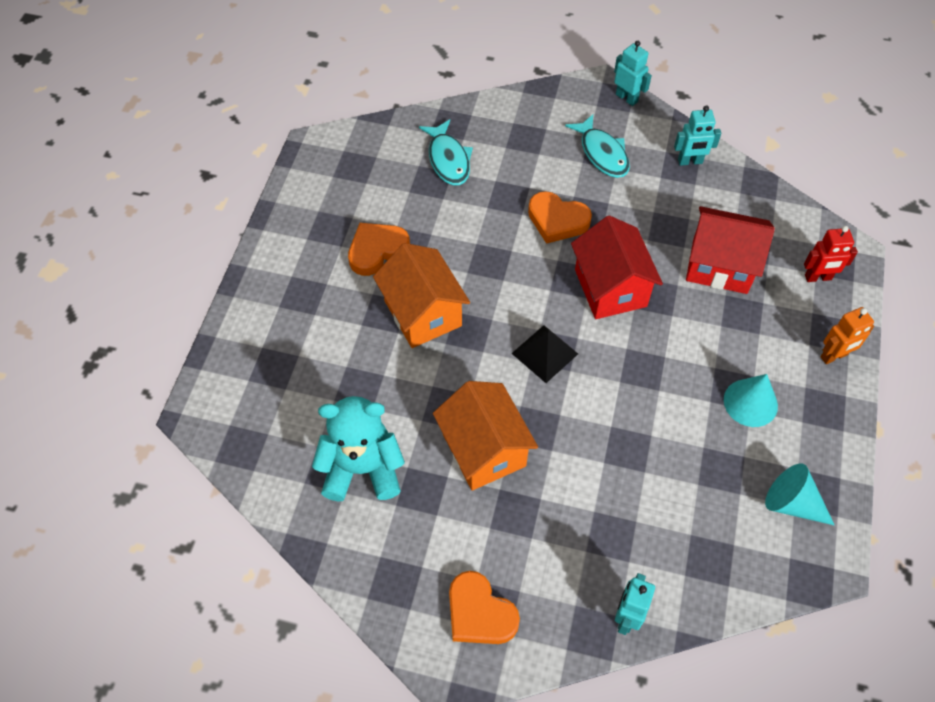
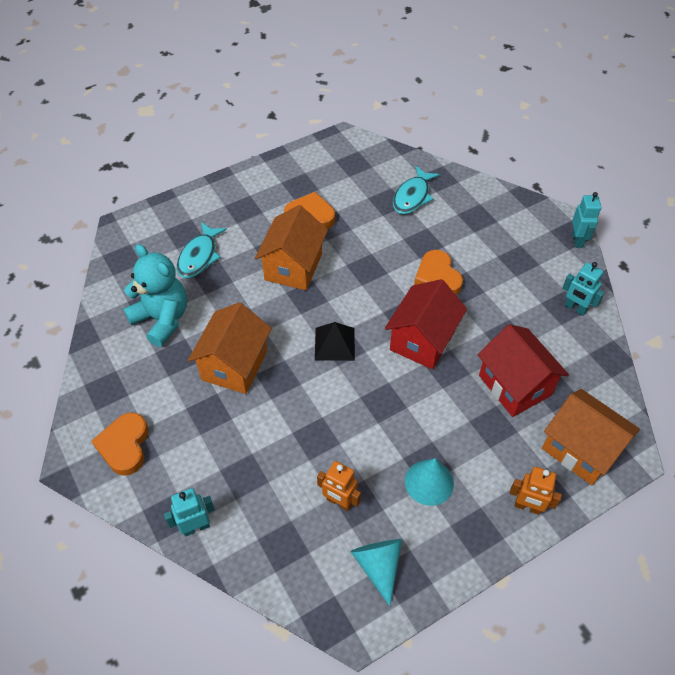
camera: 45 degrees right, 5 degrees down
(602, 153) = (517, 260): turquoise fish -> turquoise fish (199, 256)
(707, 483) = (339, 502): none -> orange robot
(818, 277) = (580, 449): red robot -> orange house

